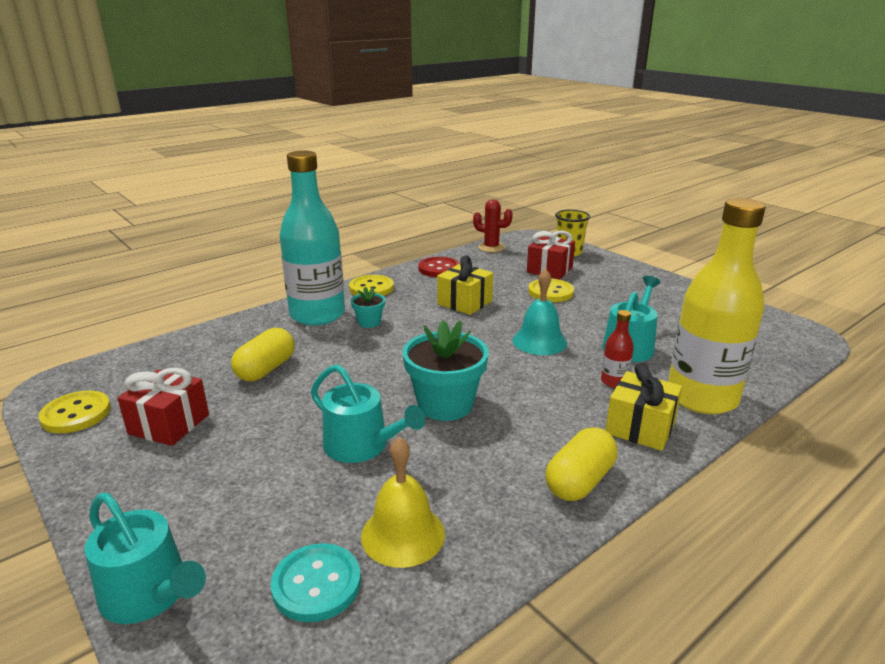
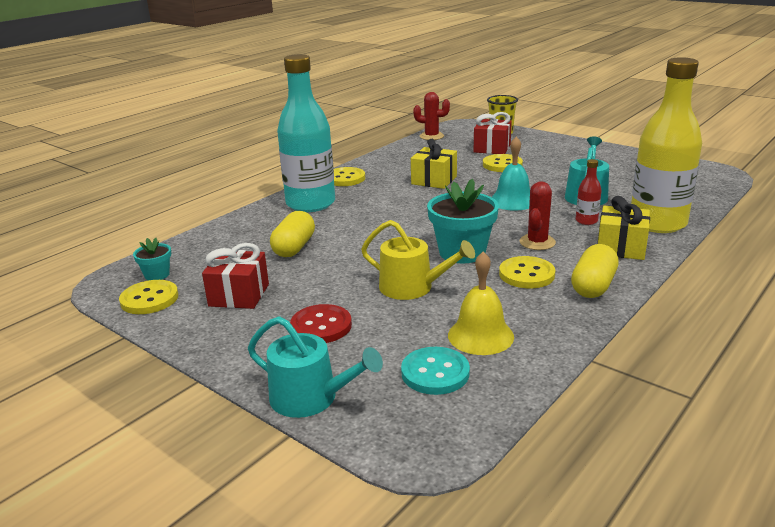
camera: 10 degrees left, 0 degrees up
(362, 446) = (412, 287): turquoise watering can -> yellow watering can
(369, 322) = (360, 204): turquoise flower pot -> turquoise flower pot (157, 275)
(439, 269) = (395, 157): red button -> red button (321, 326)
(505, 449) = (526, 274): none -> yellow button
(540, 404) = (537, 242): none -> red cactus

